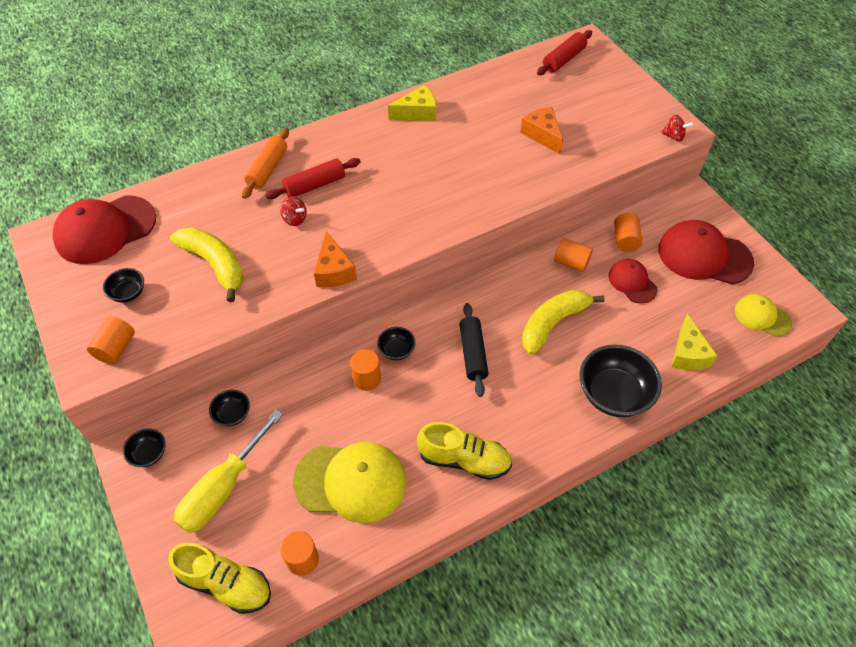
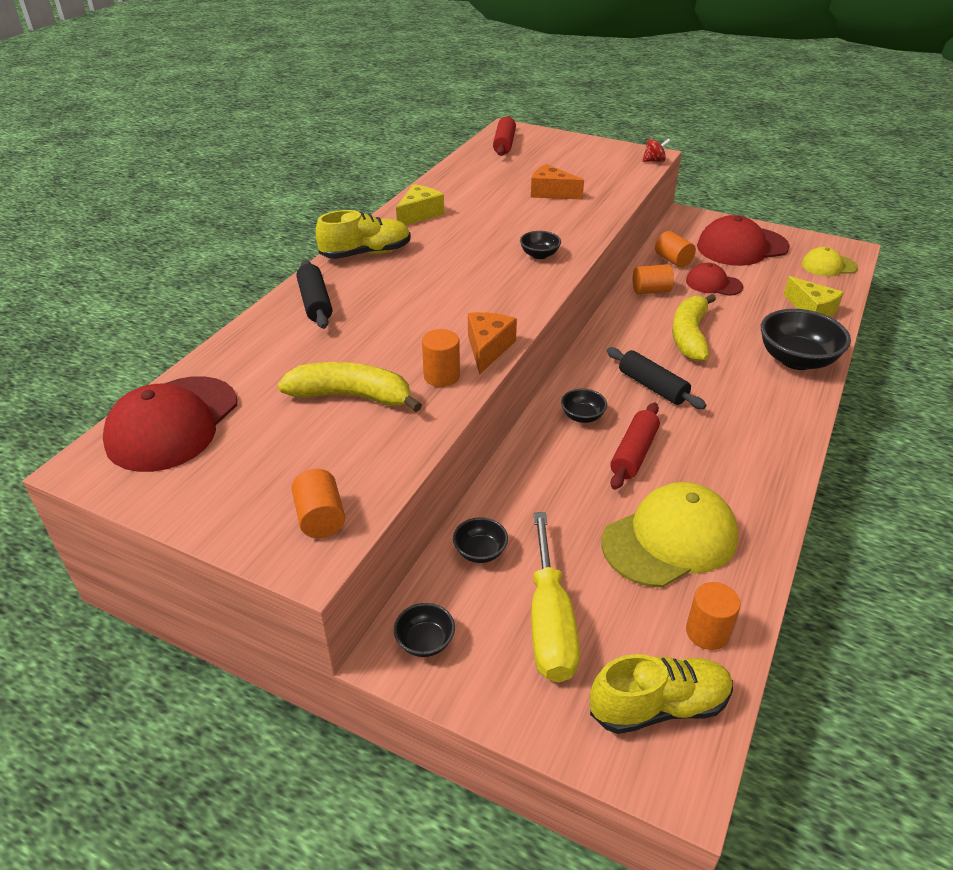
camera: 35 degrees left, 15 degrees down
(128, 293) = (274, 464): black bowl -> black bowl (539, 255)
(267, 169) = (315, 303): orange rolling pin -> black rolling pin
(295, 219) = (395, 328): red spinning top -> none
(315, 185) = (383, 296): red rolling pin -> red rolling pin (634, 453)
(334, 271) = (488, 348): orange cheese -> orange cheese turned 120 degrees counterclockwise
(367, 379) = (582, 451): orange cylinder -> orange cylinder (441, 376)
(464, 459) = (745, 465): yellow shoe -> yellow shoe (366, 253)

